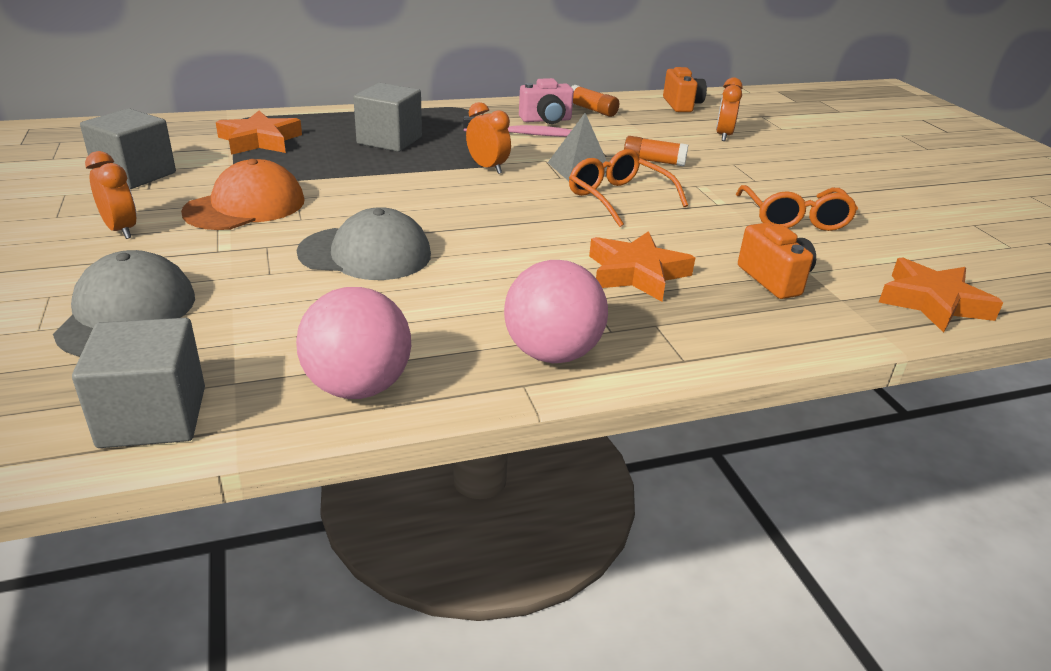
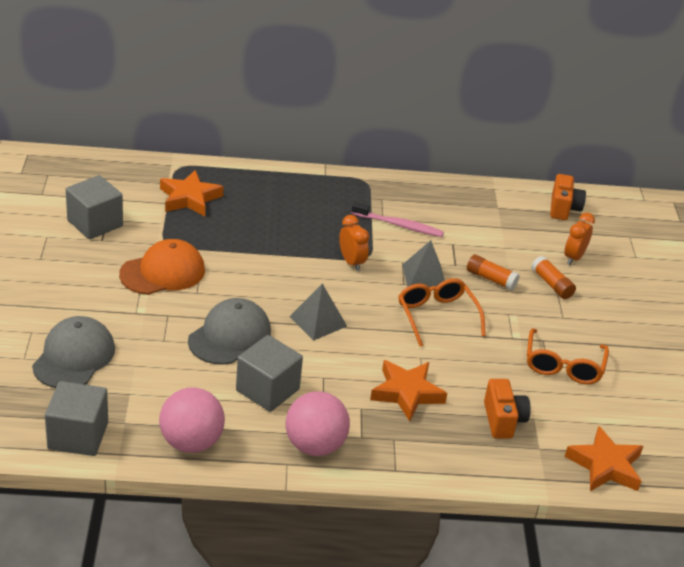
camera: 15 degrees right, 5 degrees up
(121, 230) = (79, 281): orange clock -> none
(365, 254) = (230, 336): grey cap -> grey cap turned 75 degrees counterclockwise
(389, 140) = (288, 215): grey cube -> grey cube (267, 390)
(477, 222) = (318, 321): none -> grey pyramid
(546, 120) = (428, 210): pink camera -> none
(592, 110) = (476, 202): orange glue stick -> orange glue stick (551, 284)

